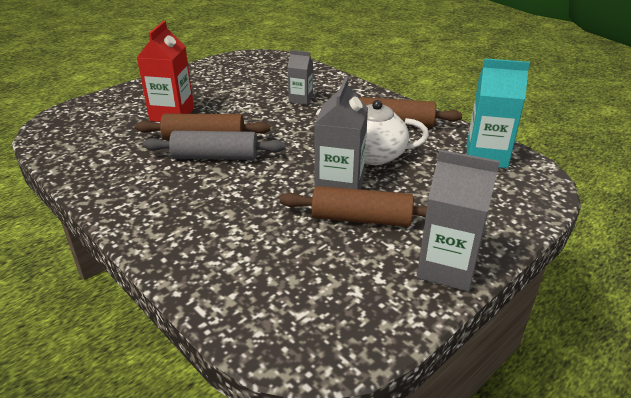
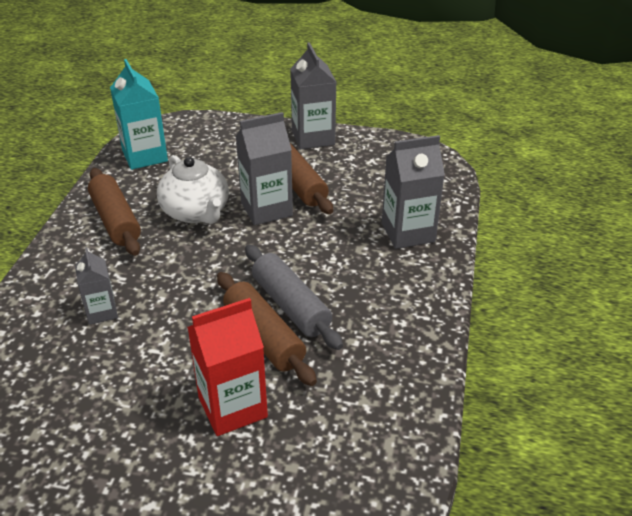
camera: 125 degrees left, 5 degrees up
(212, 250) = (408, 232): none -> grey carton

